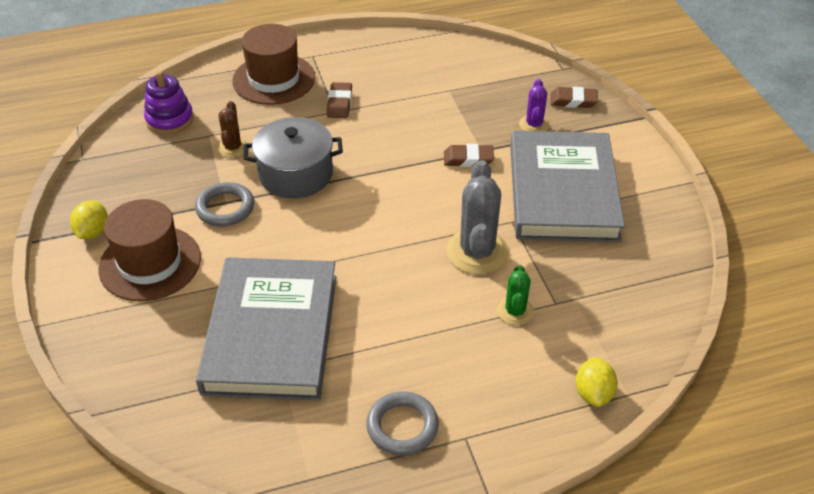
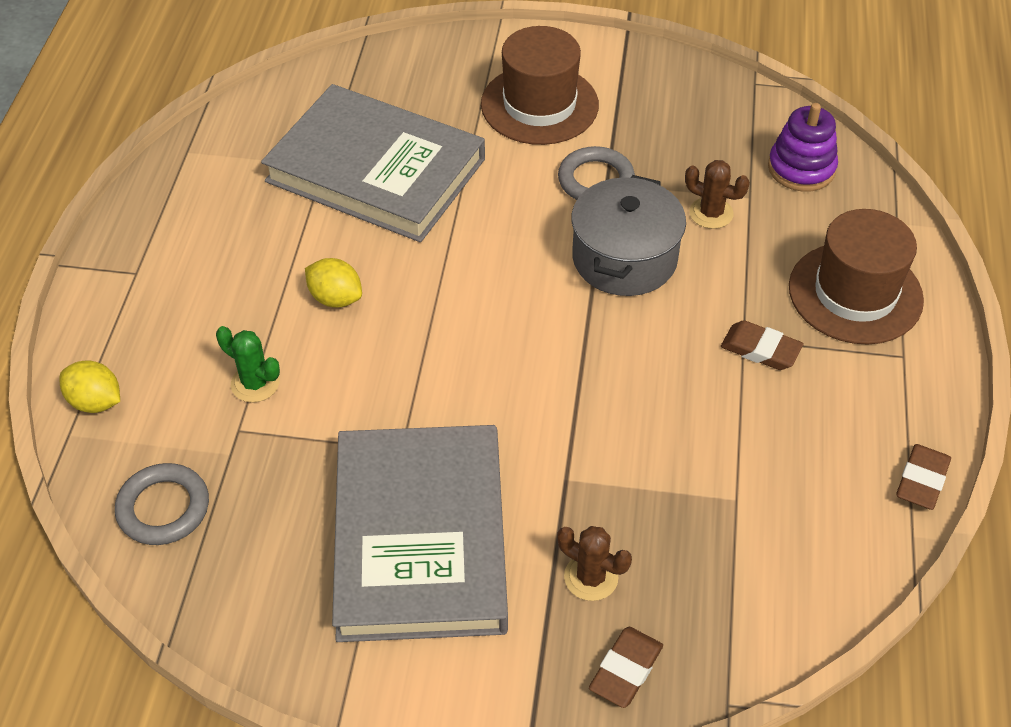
camera: 115 degrees right, 5 degrees up
(93, 232) = (616, 72): yellow lemon -> yellow lemon (335, 298)
(402, 426) = (187, 231): grey ring -> grey ring (163, 508)
(468, 159) = (555, 453): brown eraser -> brown eraser (922, 480)
(477, 252) = (372, 387): grey cactus -> none
(534, 124) = (591, 577): purple cactus -> brown cactus
(562, 192) = (420, 538): grey book -> grey book turned 60 degrees clockwise

